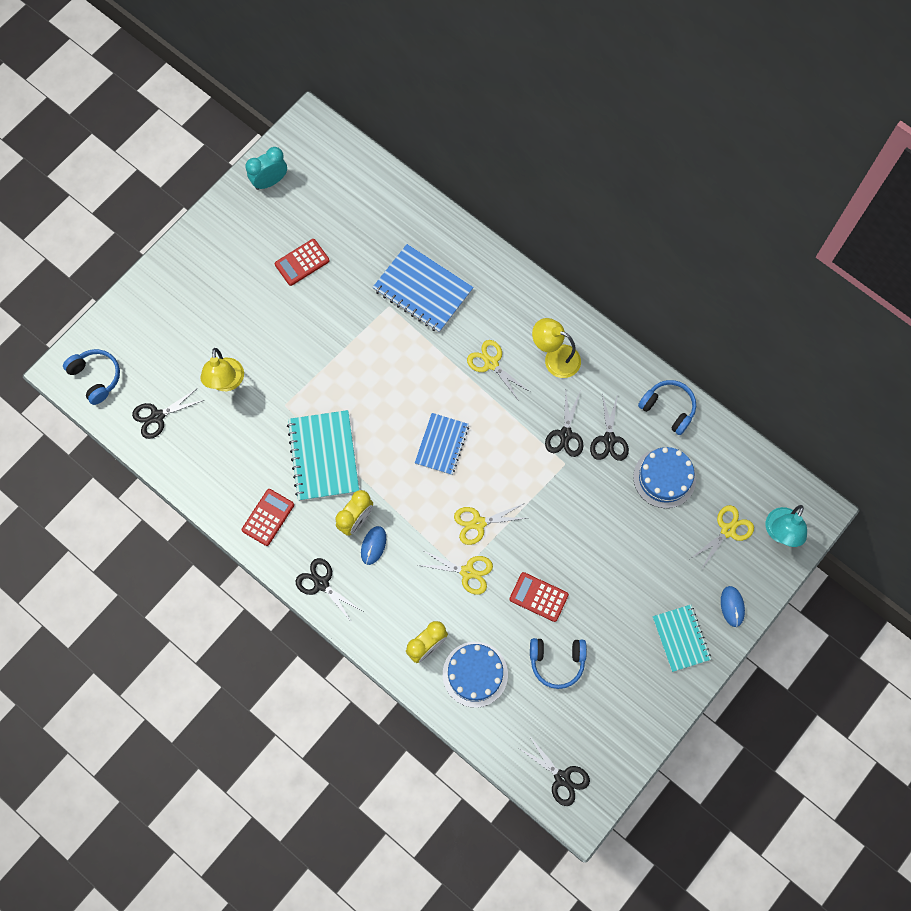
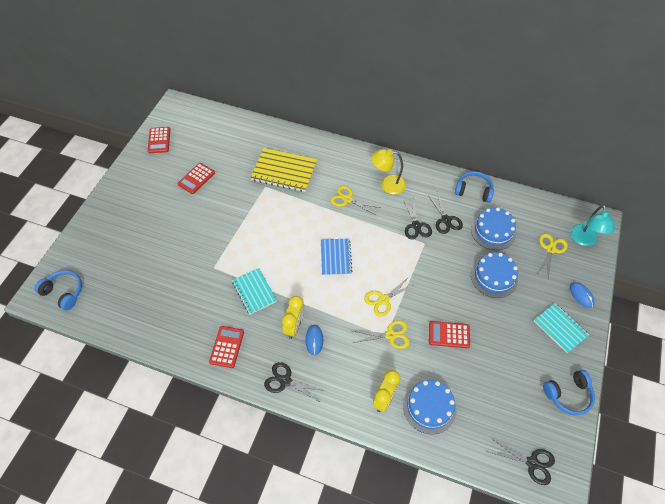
camera: 20 degrees left, 15 degrees down
(157, 416) = (119, 304): black scissors -> none
(226, 382) = (165, 266): yellow lamp -> none
(270, 181) = (159, 140): turquoise clock -> red calculator
(323, 456) = (254, 291): turquoise notebook -> turquoise notebook, size x0.65
(423, 290) = (284, 171): blue notebook -> yellow notebook
(557, 661) = (484, 375): blue headphones -> blue headphones (568, 395)
(632, 542) = (494, 277): none -> blue cake

